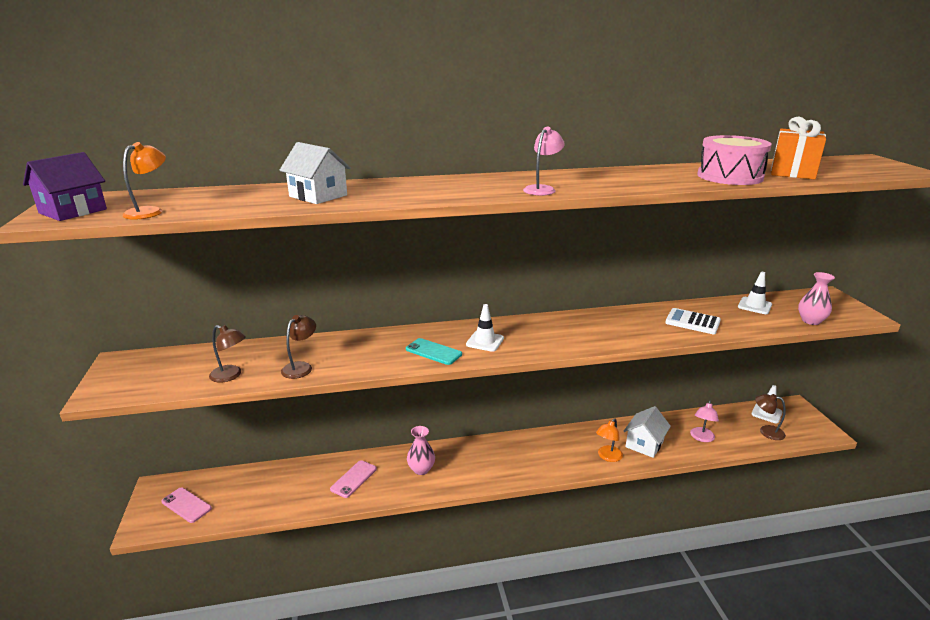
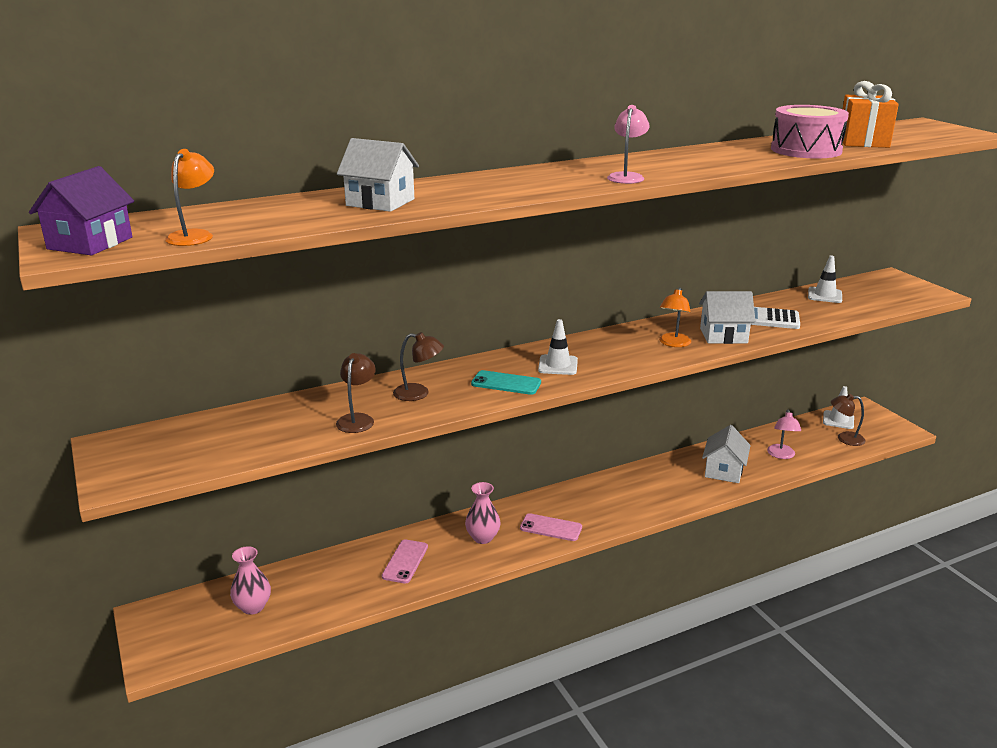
camera: 15 degrees left, 0 degrees up
(186, 505) = (202, 627): pink phone -> pink phone (551, 528)
(230, 376) = (275, 440): brown lamp -> brown lamp (418, 393)
(607, 457) = (689, 490): orange lamp -> orange lamp (673, 343)
(642, 332) = (723, 335): none -> white house
(811, 321) = (886, 304): pink vase -> pink vase (253, 607)

